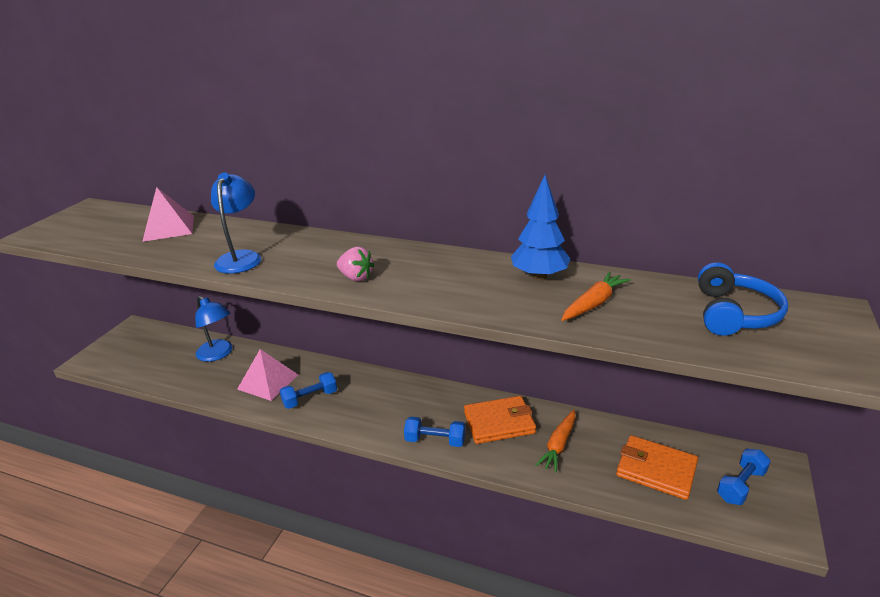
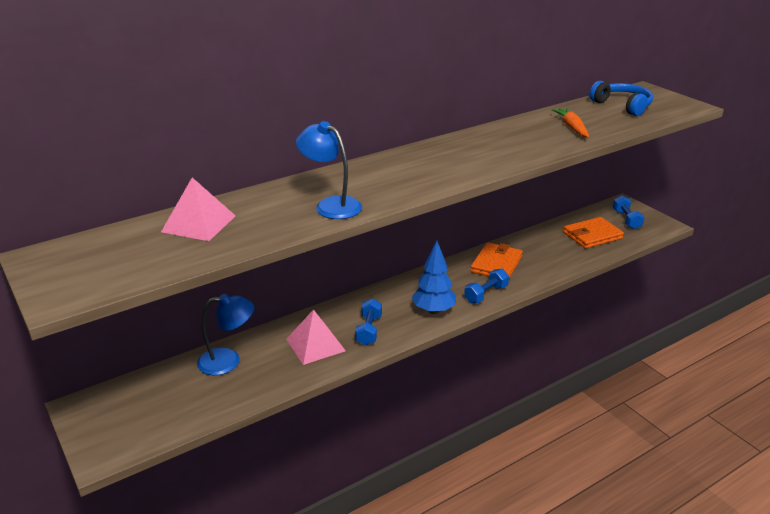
camera: 55 degrees left, 0 degrees up
(356, 277) = (438, 175): pink strawberry -> none
(539, 277) = (521, 128): blue tree -> blue tree (434, 310)
(558, 445) = (540, 254): orange carrot -> none

